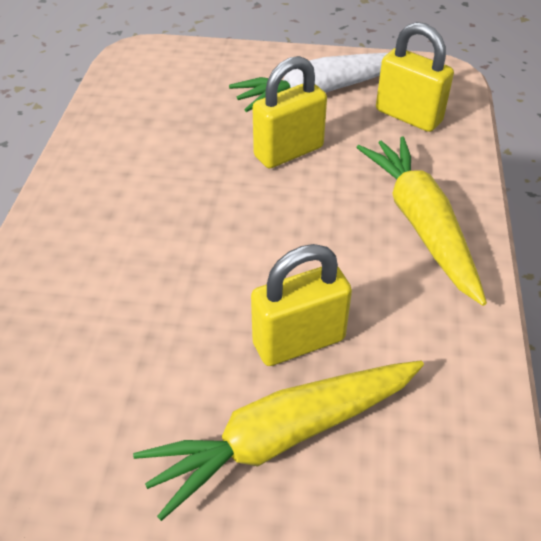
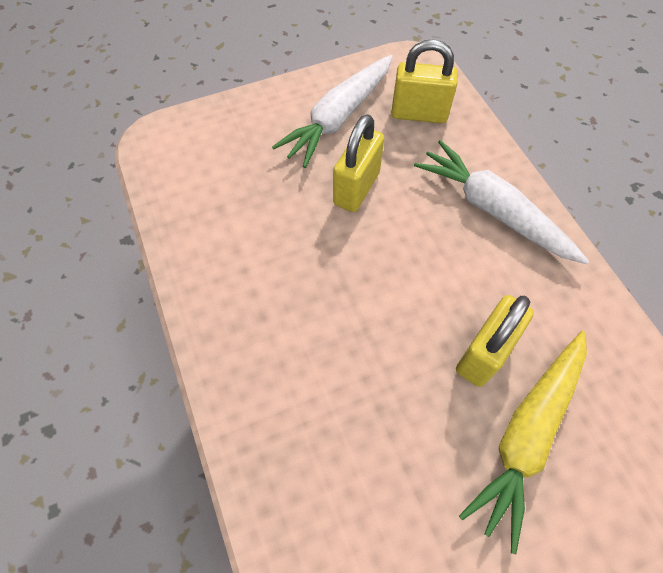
camera: 30 degrees left, 15 degrees up
(421, 224) = (493, 210): yellow carrot -> white carrot

